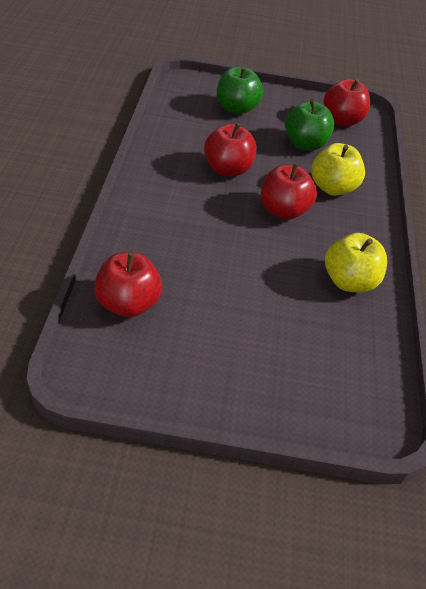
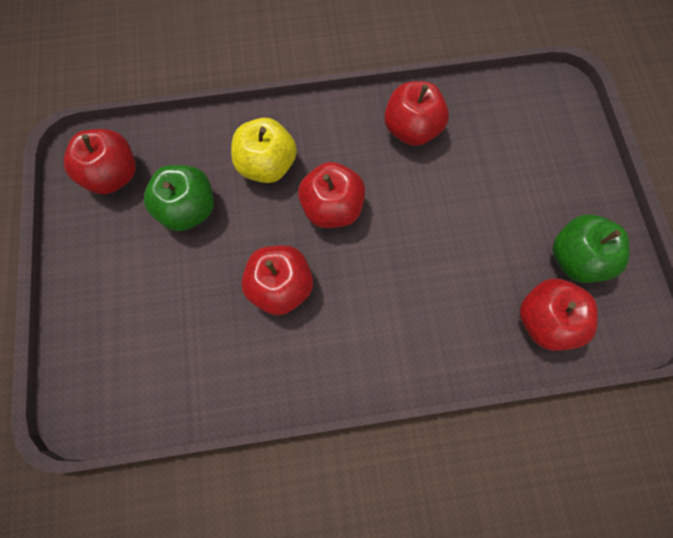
camera: 100 degrees left, 25 degrees up
(236, 108) = (133, 313): green apple -> green apple (575, 258)
(348, 281) = (411, 129): yellow apple -> red apple

